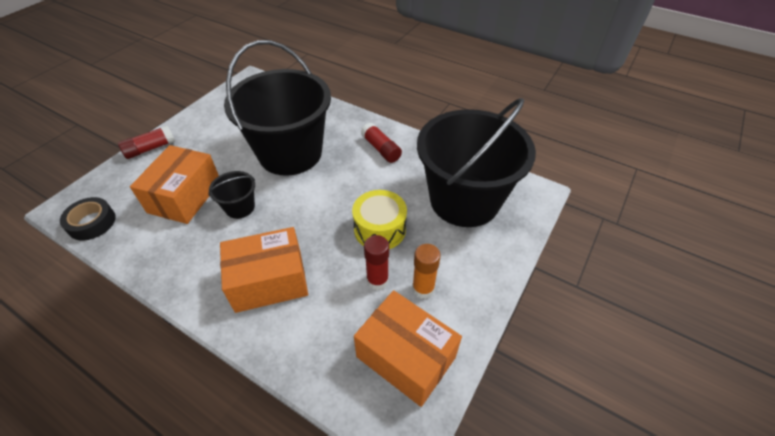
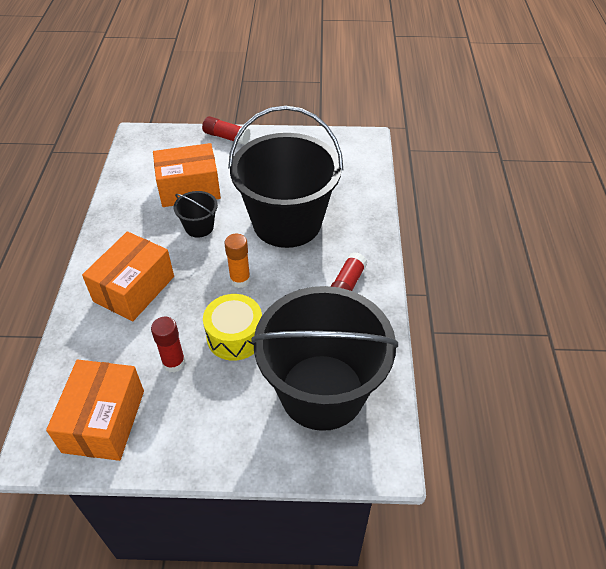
camera: 60 degrees right, 0 degrees up
(92, 223) = (132, 157): black tape -> none
(269, 281) = (134, 289): orange box -> orange box turned 75 degrees clockwise
(423, 289) = (183, 403): orange glue stick -> orange glue stick (240, 280)

